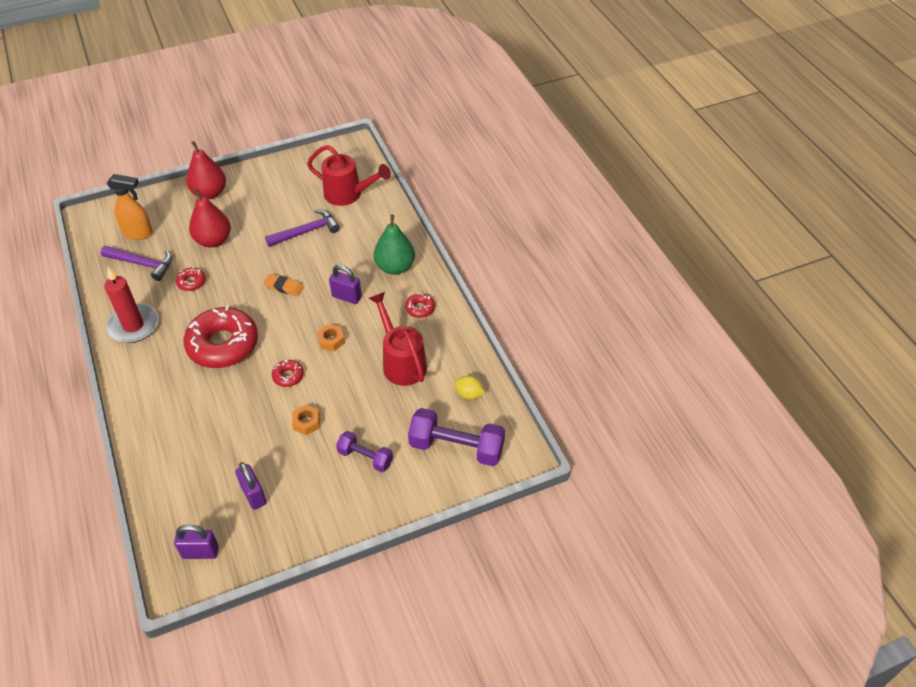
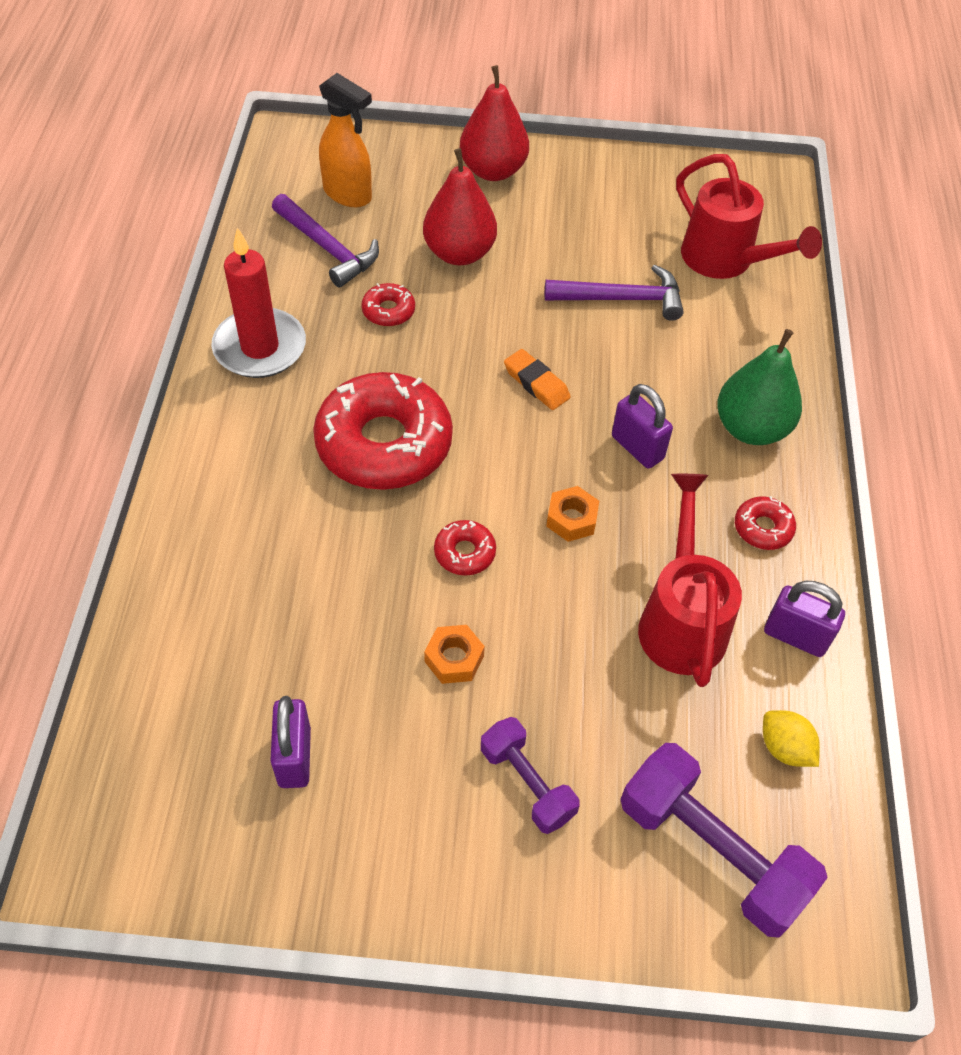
camera: 25 degrees right, 5 degrees up
(200, 552) = (150, 823): purple padlock -> purple padlock (795, 636)

